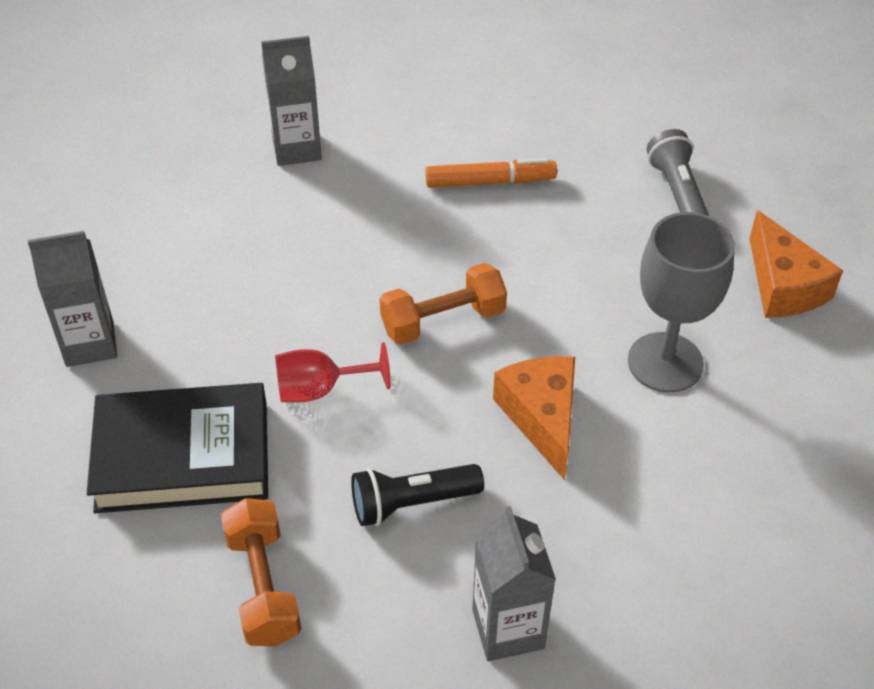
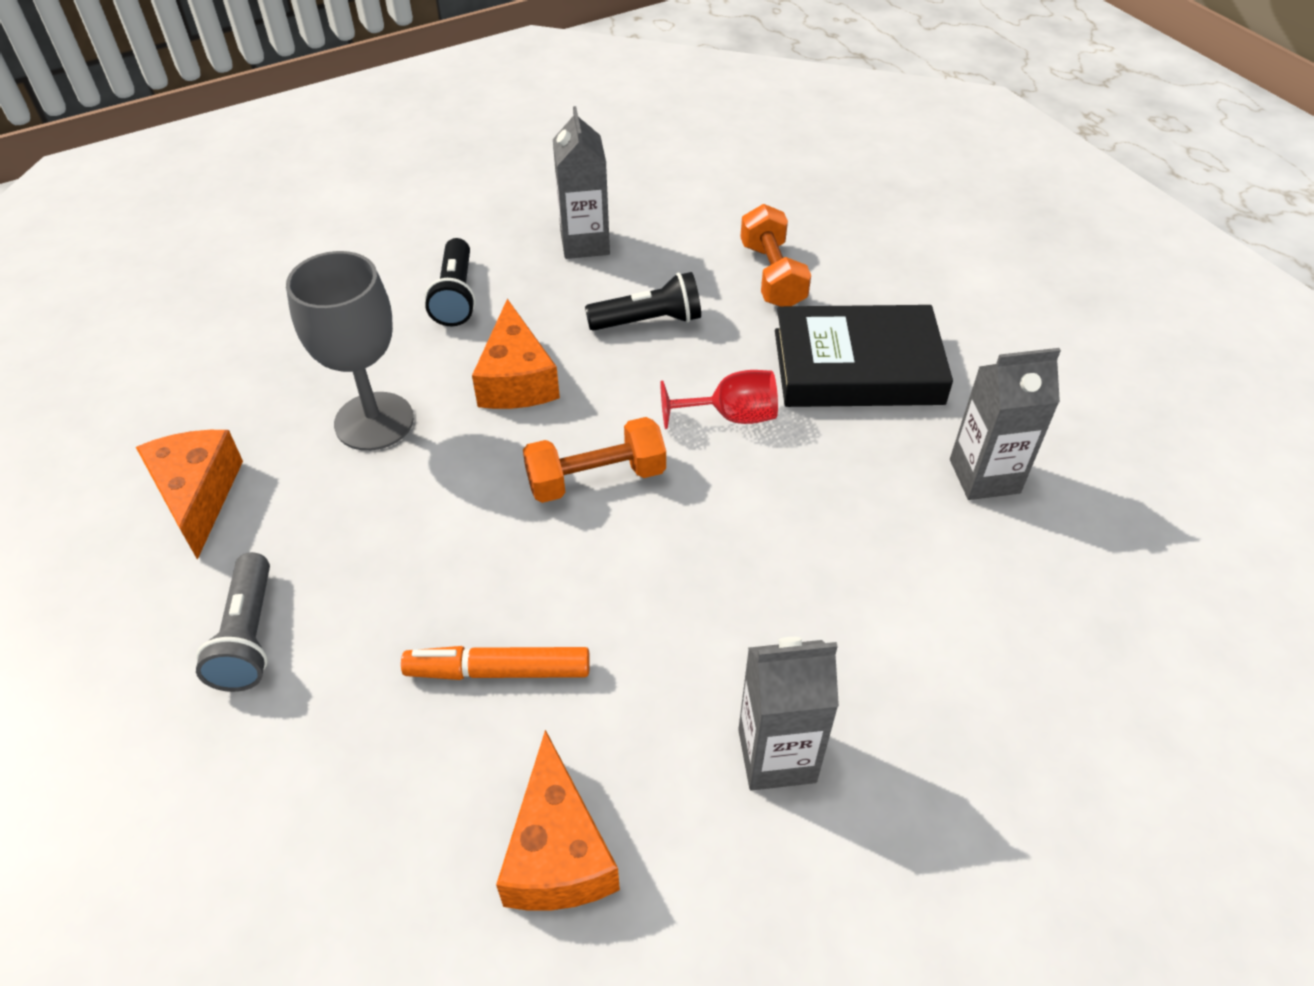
camera: 175 degrees left, 0 degrees up
(430, 100) = (557, 852): none -> orange cheese
(644, 525) = (456, 296): none -> black flashlight

